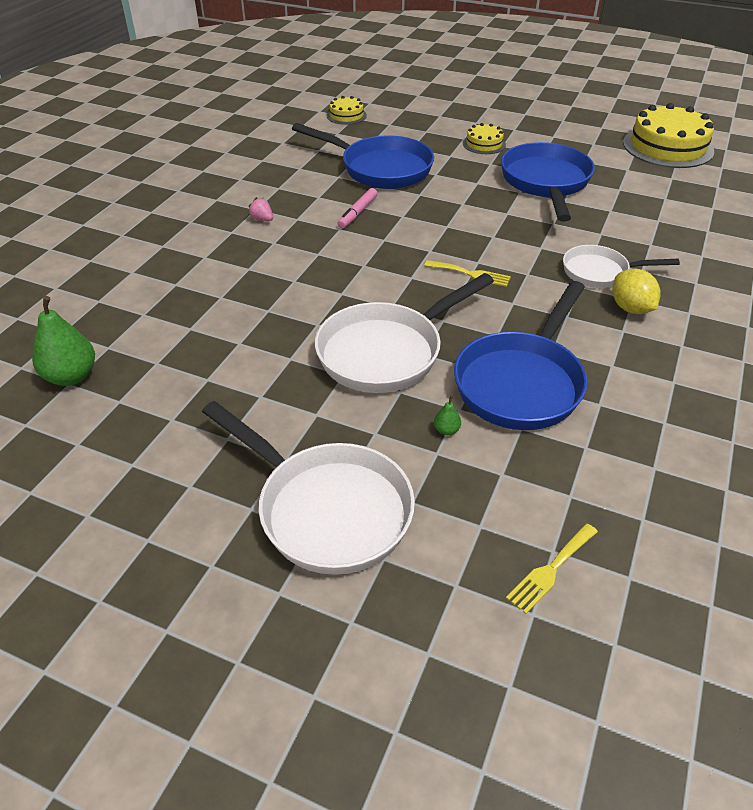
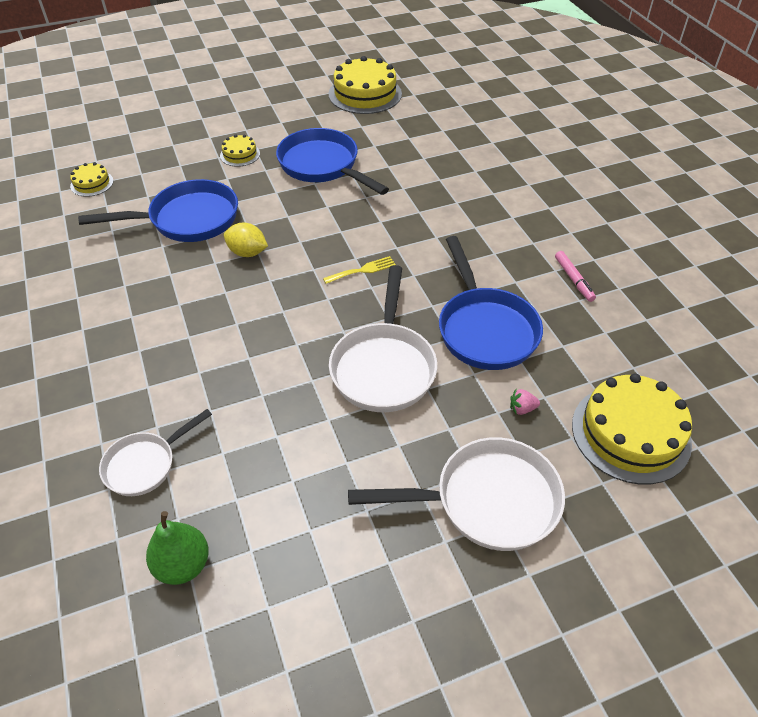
camera: 45 degrees left, 5 degrees up
(262, 219) = (150, 322): pink strawberry -> pink strawberry (522, 409)
(357, 213) = (221, 269): pink marker -> pink marker (573, 279)
(446, 430) = (485, 393): green pear -> none
(550, 570) = (630, 433): yellow fork -> yellow cake
(600, 272) = (436, 218): white pan -> white pan (145, 464)
(631, 308) = (481, 234): yellow lemon -> yellow lemon (247, 253)

